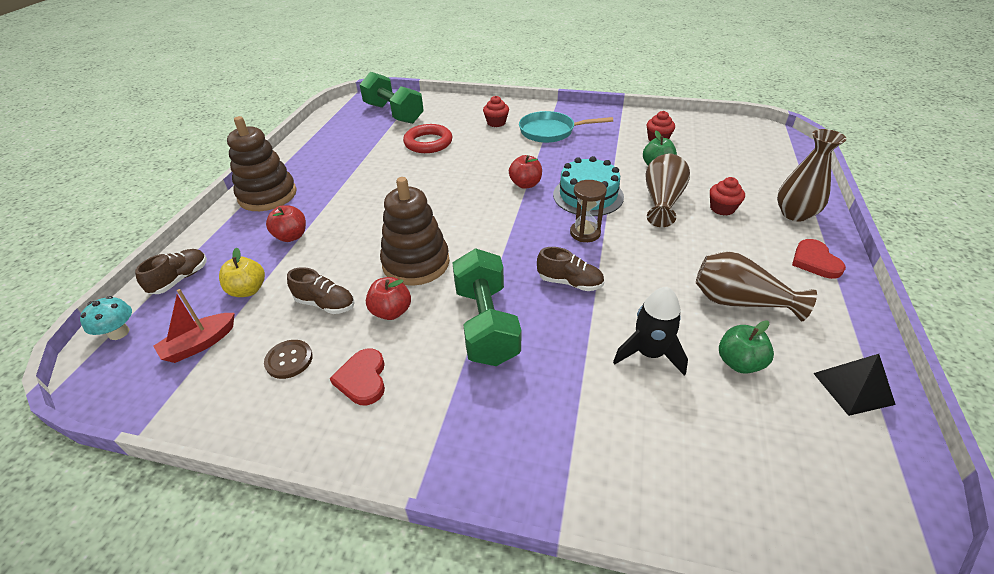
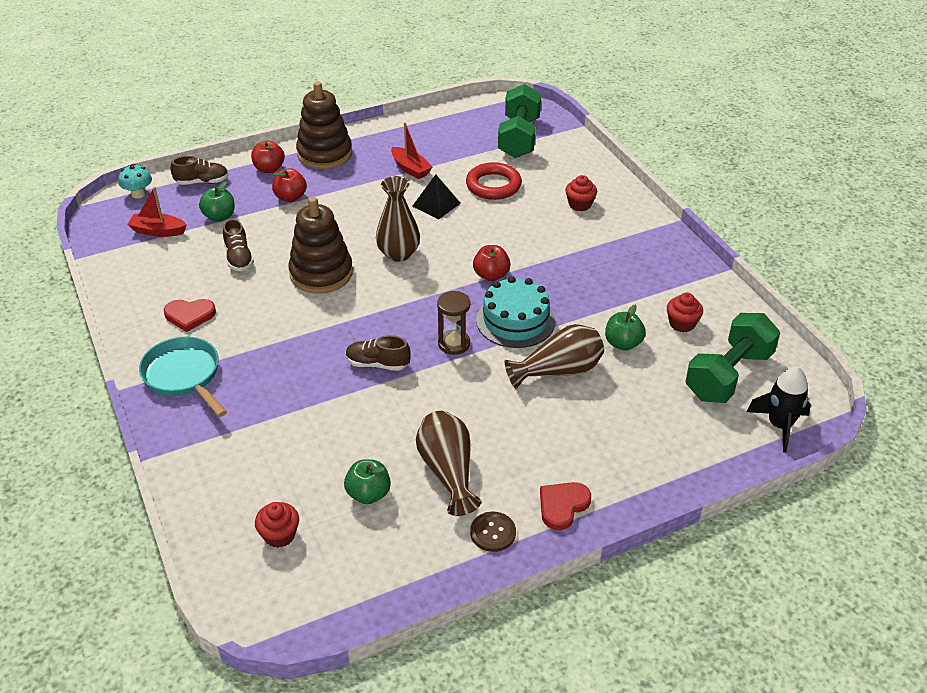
camera: 50 degrees right, 0 degrees up
(248, 290) = (219, 217): yellow apple -> green apple
(289, 360) = (177, 275): brown button -> brown button (493, 532)
(354, 166) = (410, 169): none -> red boat
(362, 379) = (189, 315): red heart -> red heart turned 135 degrees counterclockwise
(391, 312) = (259, 292): red apple -> red apple (269, 169)
(486, 324) = (289, 343): green dumbbell -> green dumbbell (728, 375)
(550, 131) = (606, 246): turquoise pan -> turquoise pan (184, 376)
(570, 282) = (377, 364): brown shoe -> brown shoe turned 120 degrees clockwise
(649, 353) = (334, 440): black rocket -> black rocket (779, 425)
(722, 208) = (591, 416): red cupcake -> red cupcake (279, 535)
(794, 214) = (638, 470): brown vase -> brown vase (398, 254)
(853, 388) = (397, 569): black pyramid -> black pyramid (436, 204)

